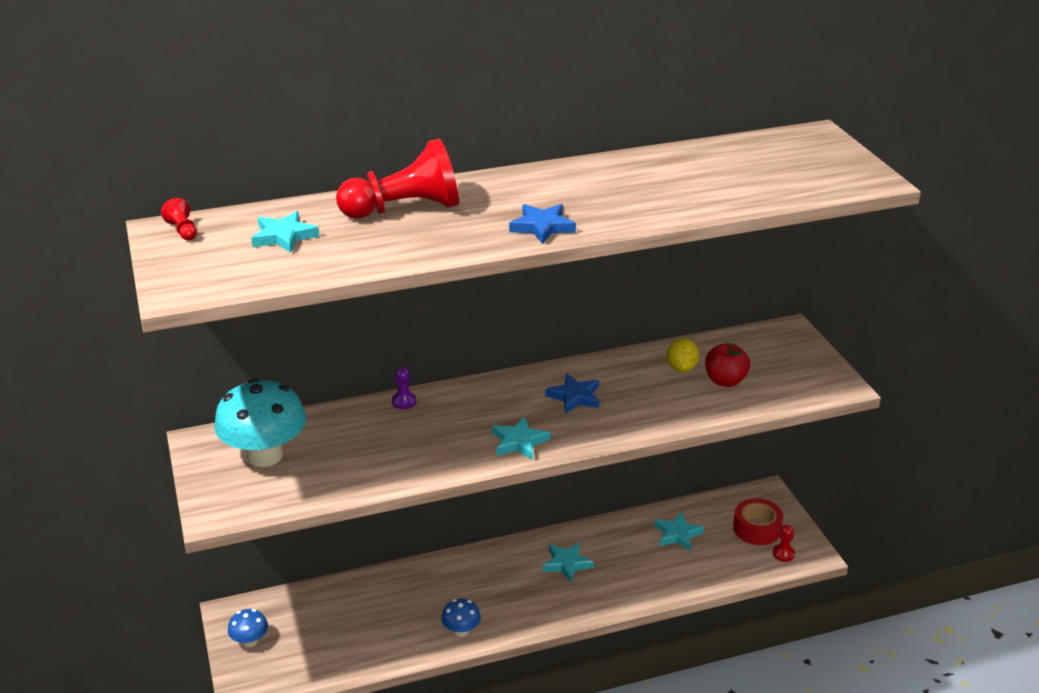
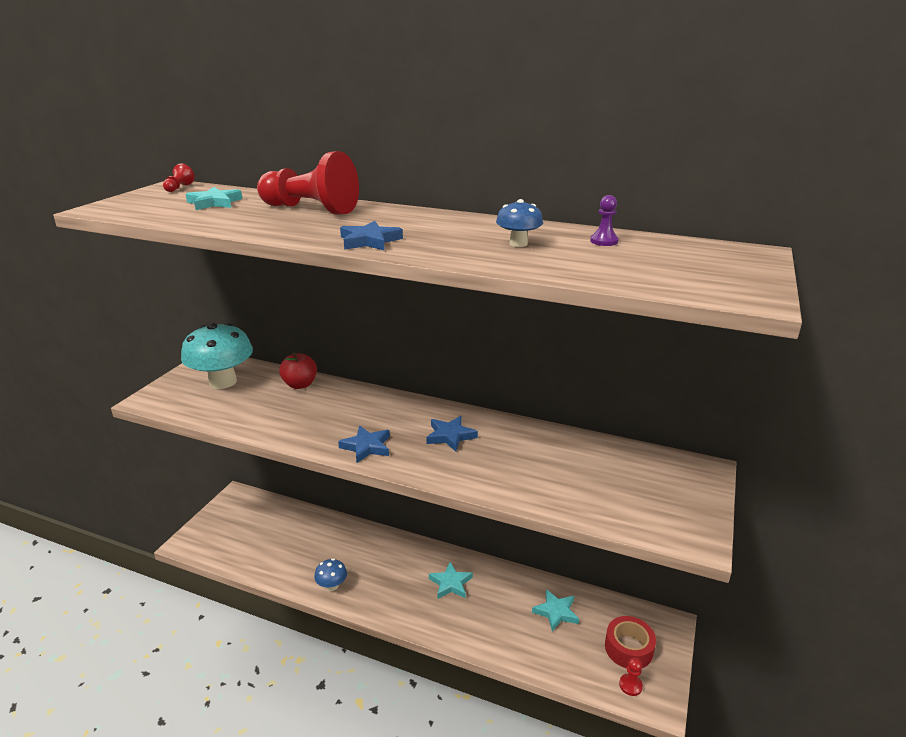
camera: 40 degrees right, 5 degrees down
(250, 641) = (224, 517): blue mushroom -> blue mushroom (518, 244)
(404, 401) = (340, 388): purple pawn -> purple pawn (604, 241)
(519, 442) = (366, 447): turquoise star -> blue star
(681, 368) = (563, 454): yellow lemon -> none
(725, 381) = (587, 481): red apple -> red apple (300, 384)

